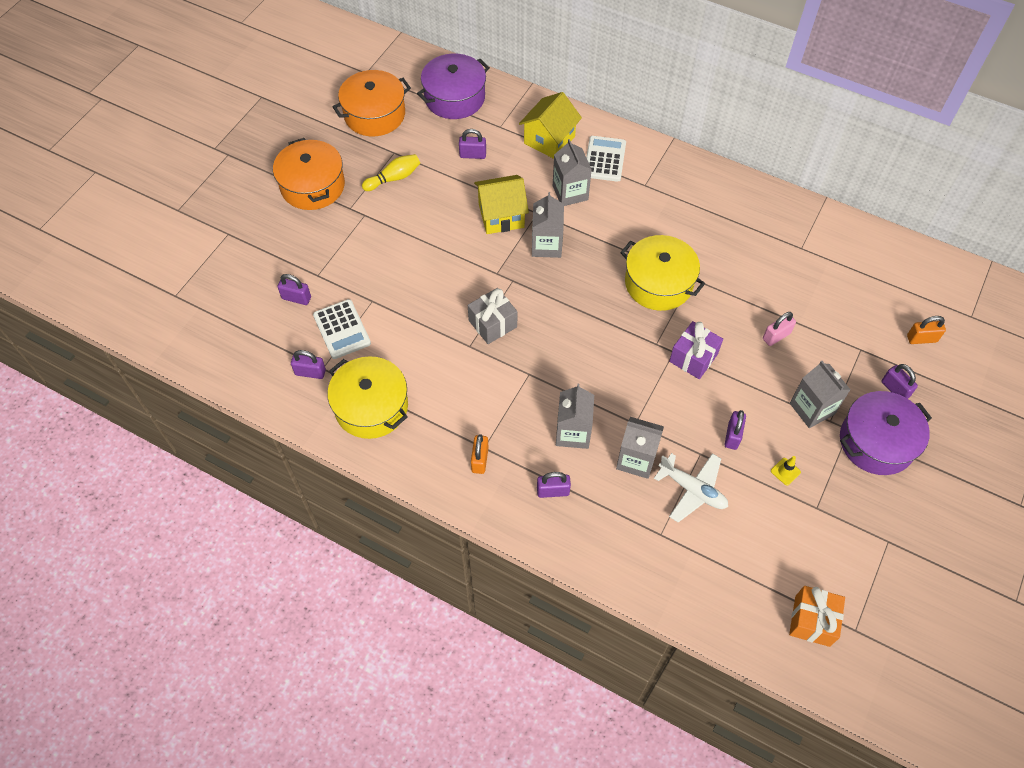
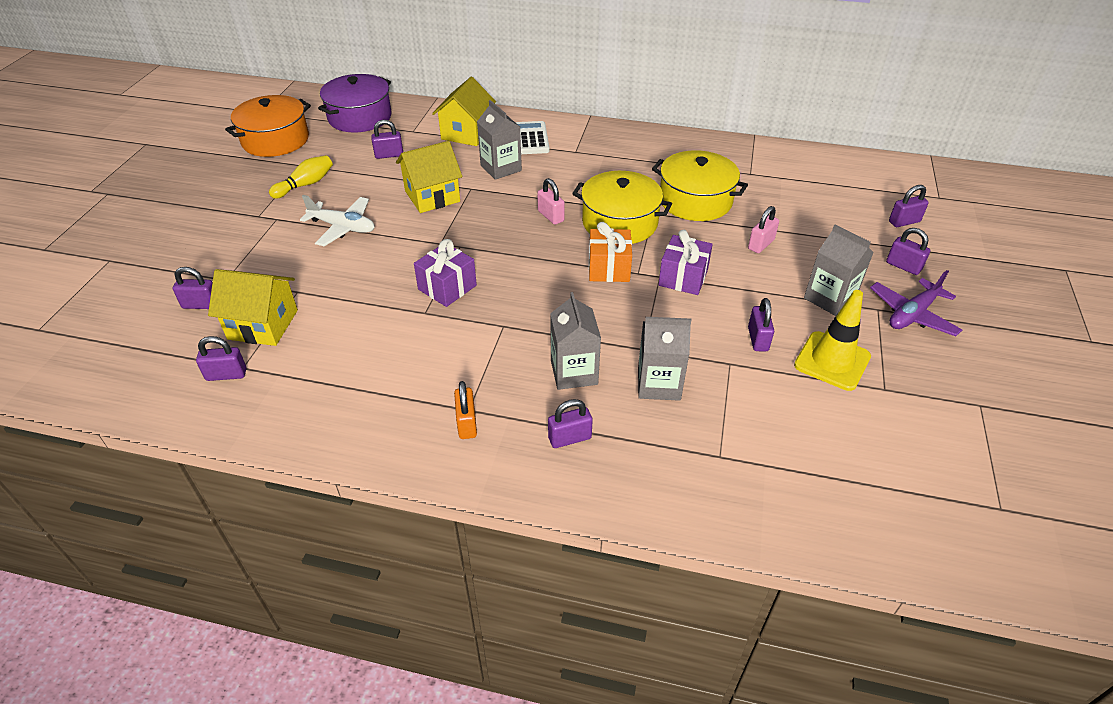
camera: 15 degrees left, 15 degrees down
(312, 186) = (211, 204): orange pot -> none
(342, 329) = (263, 324): white calculator -> yellow house
(371, 407) = (313, 395): yellow pot -> yellow pot (695, 201)
(492, 324) = (447, 287): grey gift -> purple gift
(546, 245) = (489, 212): grey carton -> none
(599, 262) = (551, 216): none -> pink padlock
(692, 490) = (737, 401): white plane -> white plane (343, 227)
(785, 471) = (832, 361): yellow traffic cone -> yellow traffic cone, size x2.24
(812, 621) = (946, 510): orange gift -> orange gift (609, 268)
(876, 442) = (912, 314): purple pot -> purple plane
(921, 339) = (904, 222): orange padlock -> purple padlock

